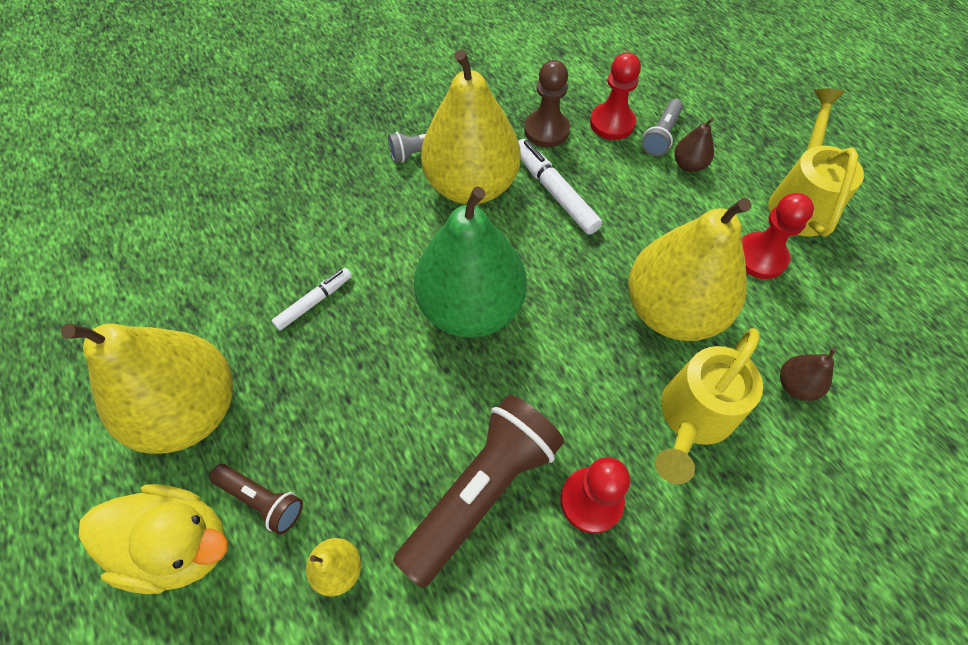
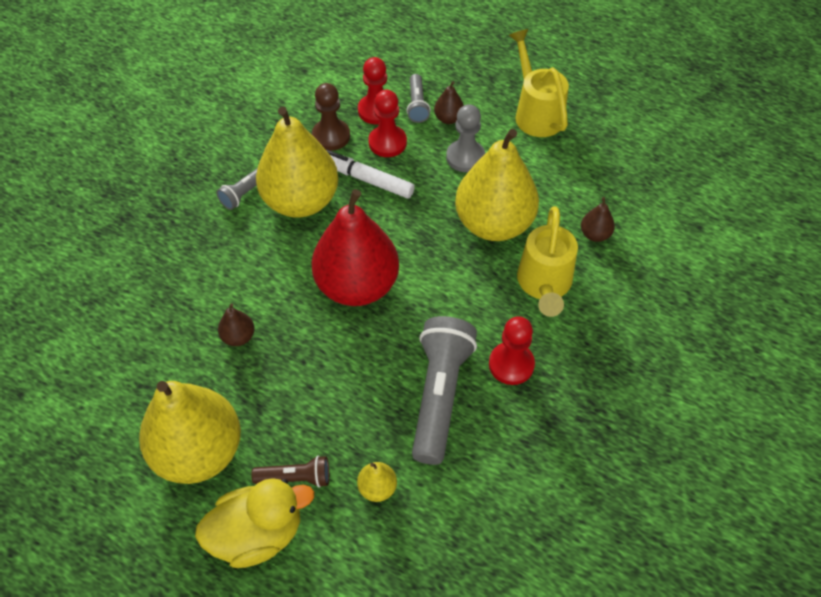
camera: 30 degrees left, 5 degrees down
(314, 302) = (238, 337): white marker -> brown pear
(471, 307) = (357, 286): green pear -> red pear
(482, 491) = (439, 395): brown flashlight -> grey flashlight
(683, 216) = (465, 157): none -> grey pawn
(760, 257) = (531, 162): red pawn -> red pawn (387, 142)

